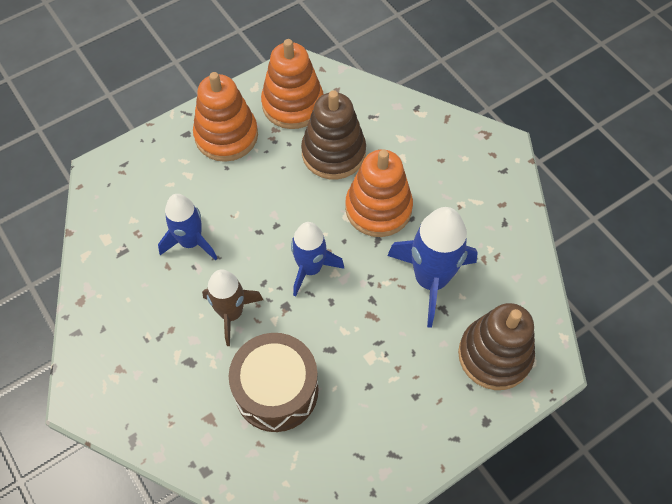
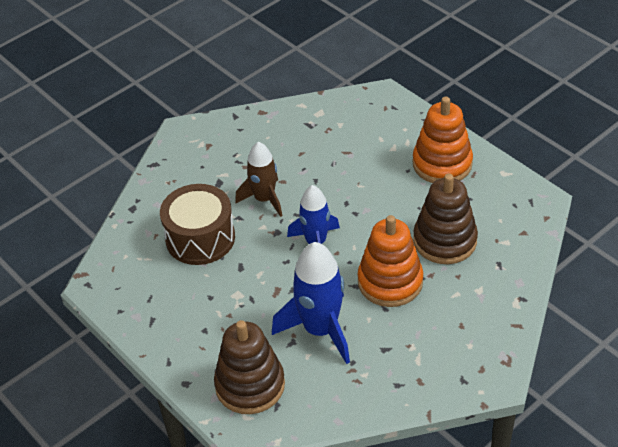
camera: 85 degrees right, 15 degrees down
(191, 242) = (326, 162): blue rocket -> none
(293, 104) = (493, 203): orange stacking toy -> none

